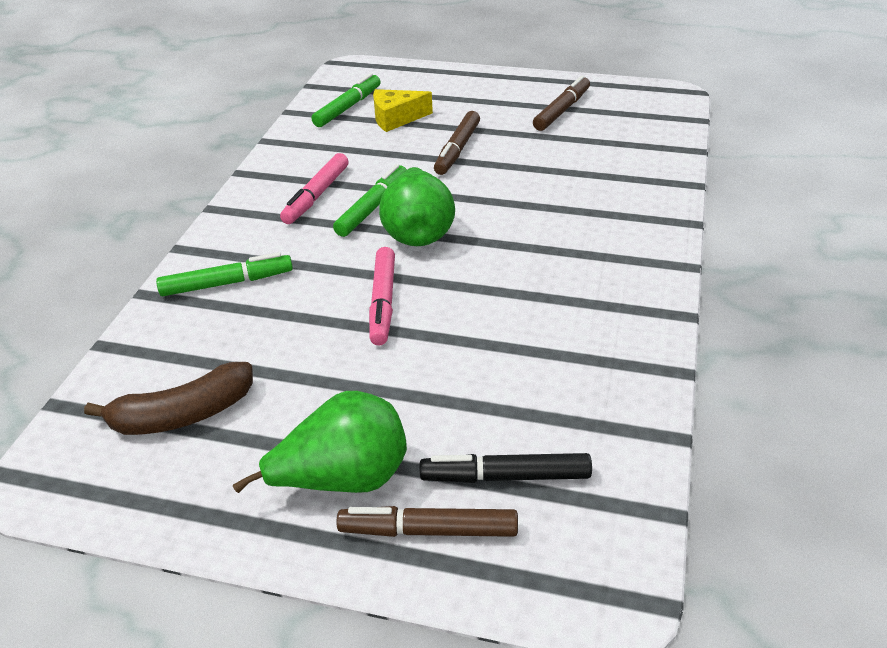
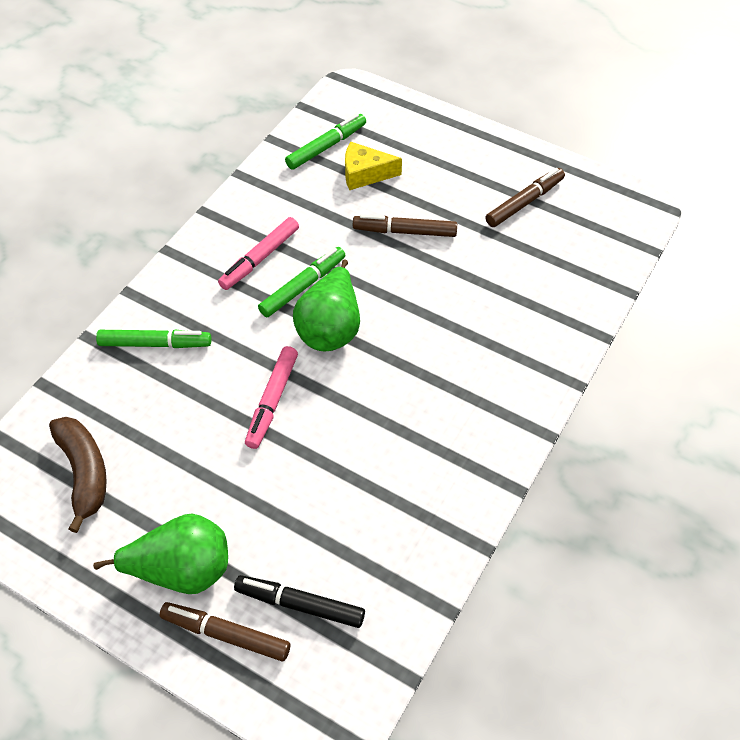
camera: 15 degrees right, 15 degrees up
(182, 415) = (84, 473): brown banana -> brown banana turned 105 degrees counterclockwise
(457, 150) = (405, 231): brown marker -> brown marker turned 60 degrees clockwise

